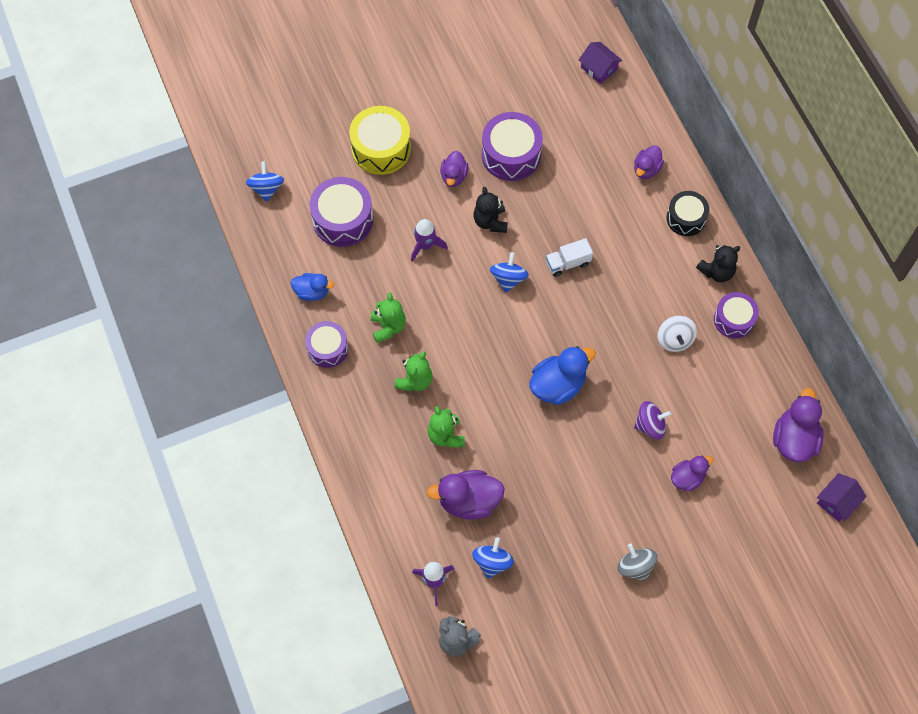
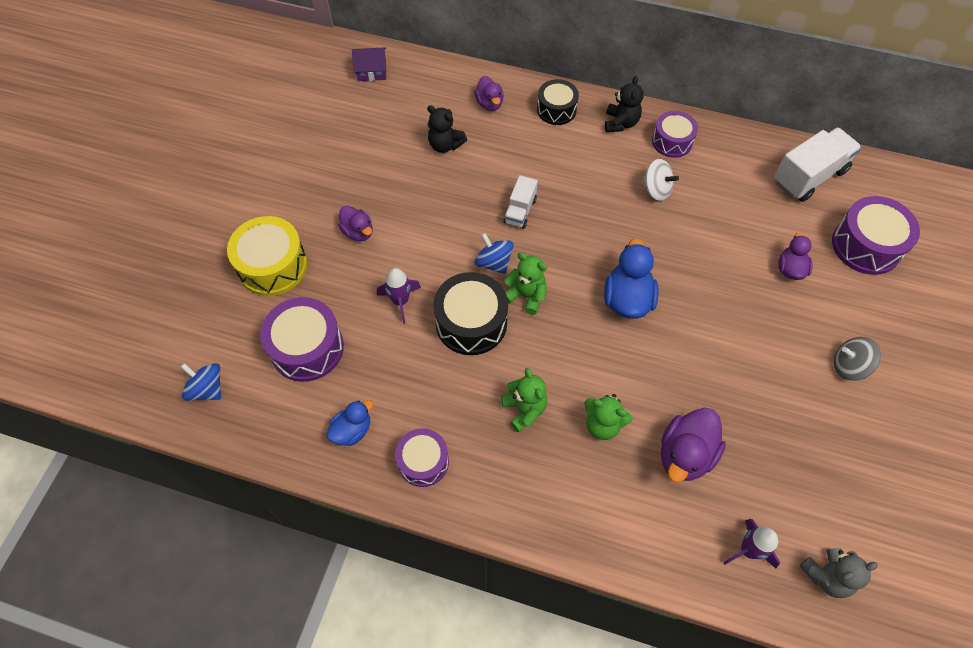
camera: 50 degrees left, 5 degrees down
(388, 327) = (450, 391): green teddy bear -> green teddy bear (526, 295)
(449, 301) = (471, 323): none -> black drum
(490, 221) = (427, 237): black teddy bear -> black teddy bear (445, 145)
(492, 562) = (764, 480): blue spinning top -> none
(511, 154) = (382, 178): purple drum -> purple drum (866, 245)
(650, 425) = (721, 260): purple spinning top -> none
(794, 439) = (809, 176): purple duck -> white truck
(837, 501) = (884, 187): purple house -> none

